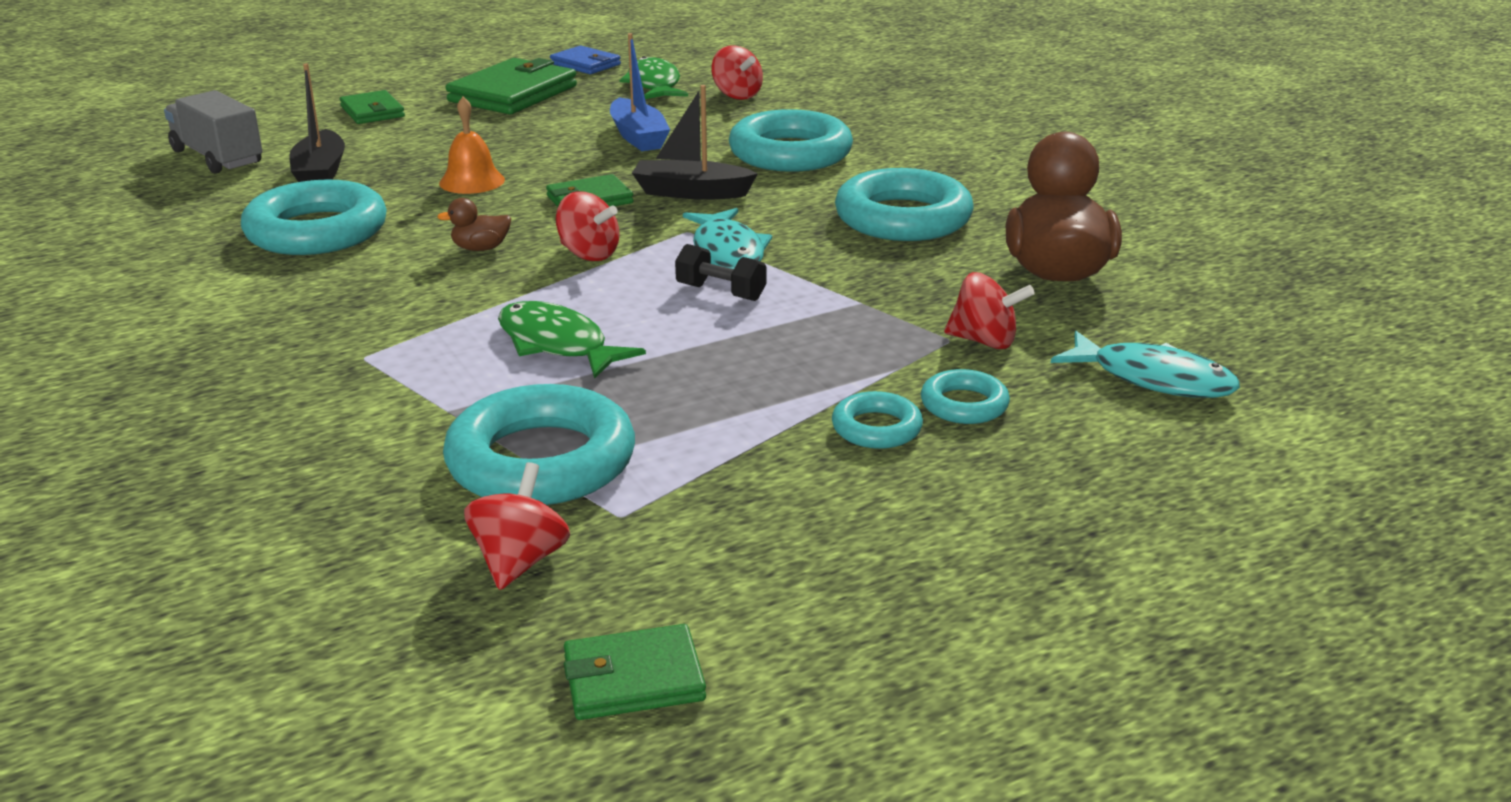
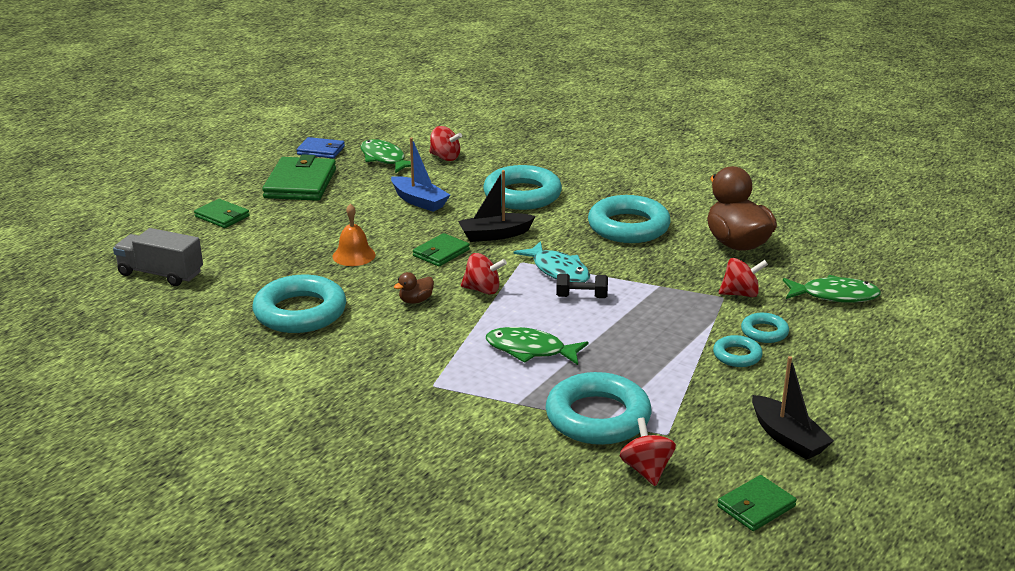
camera: 25 degrees left, 0 degrees up
(320, 173) = (248, 270): black boat -> black boat (787, 438)
(1153, 379) = (834, 296): turquoise fish -> green fish

